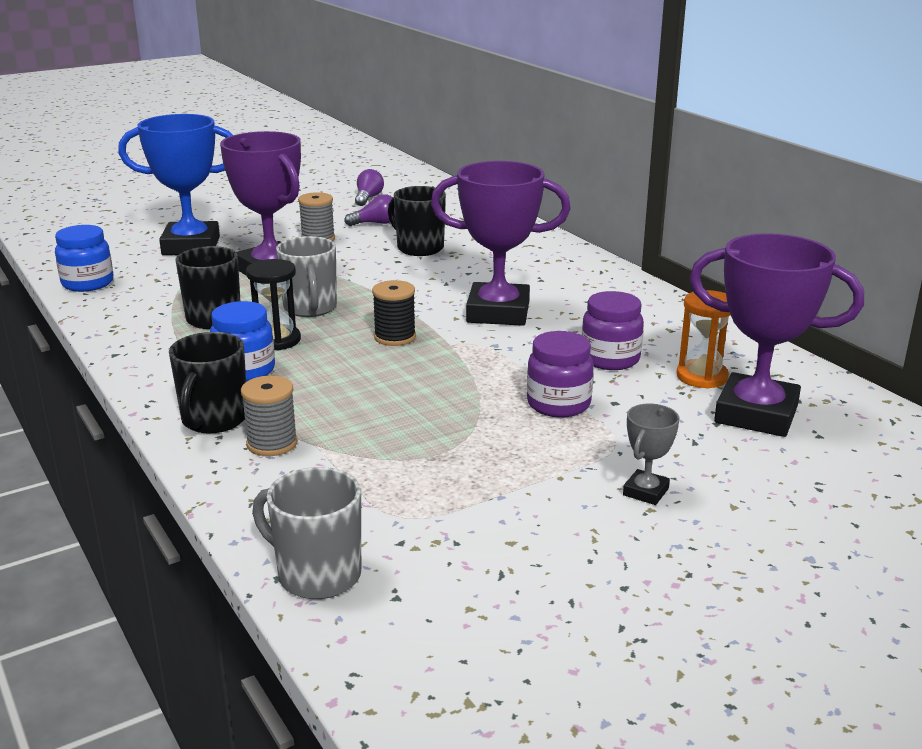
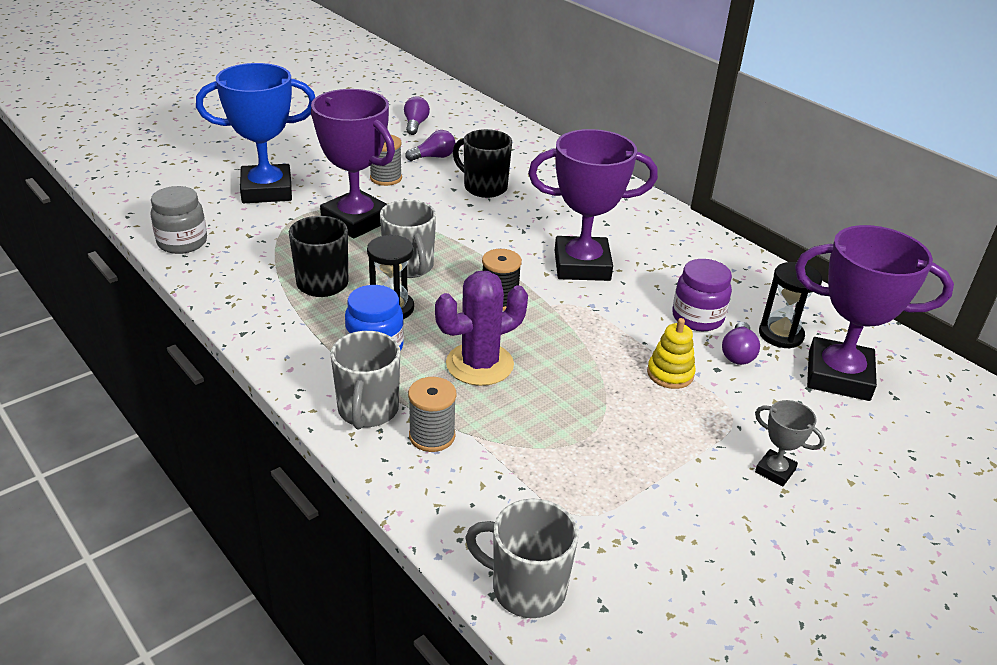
camera: 10 degrees left, 10 degrees up
(88, 283) = (182, 242): blue jar -> grey jar
(213, 420) = (367, 410): black mug -> grey mug
(350, 388) = (479, 364): none -> purple cactus
(558, 404) = (670, 374): purple jar -> yellow stacking toy
(644, 390) = (738, 353): none -> purple light bulb
(645, 492) = (775, 471): grey trophy -> grey trophy turned 75 degrees counterclockwise
(702, 376) = (781, 335): orange hourglass -> black hourglass

